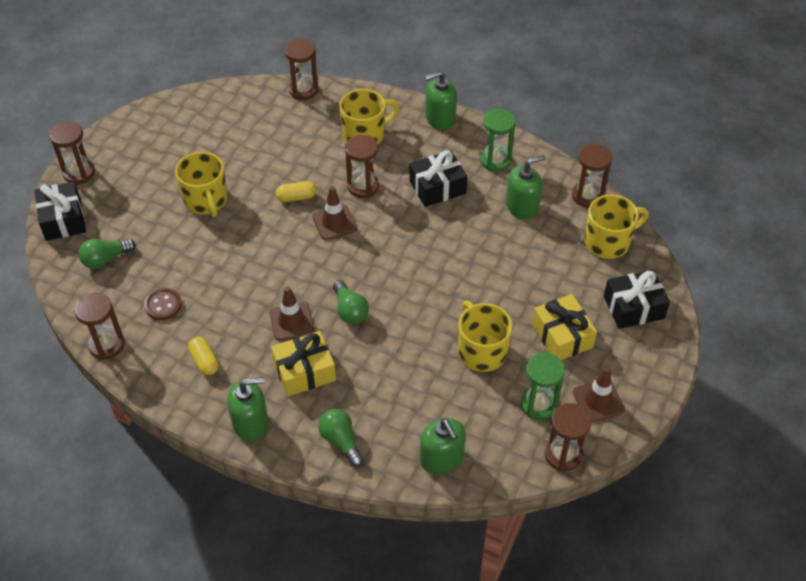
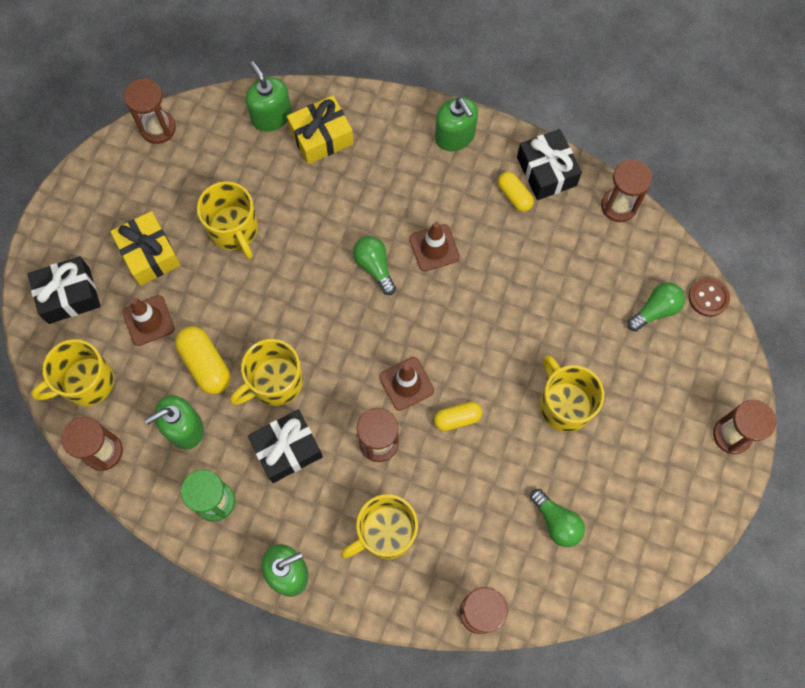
camera: 175 degrees right, 20 degrees up
(63, 219) = (723, 361): black gift -> black gift (546, 171)
(163, 305) = (574, 257): brown button -> brown button (708, 297)
(250, 422) = (455, 136): green soap dispenser -> green soap dispenser turned 105 degrees counterclockwise
(304, 371) = (412, 192): yellow gift -> yellow gift (321, 137)
(341, 441) = (366, 125): green light bulb -> green light bulb (556, 522)
(446, 231) = (275, 382): none -> yellow mug
(505, 247) = (205, 364): none -> yellow capsule
(538, 404) = (178, 176): green hourglass -> none
(598, 401) = (119, 184): brown traffic cone -> brown traffic cone (148, 320)

